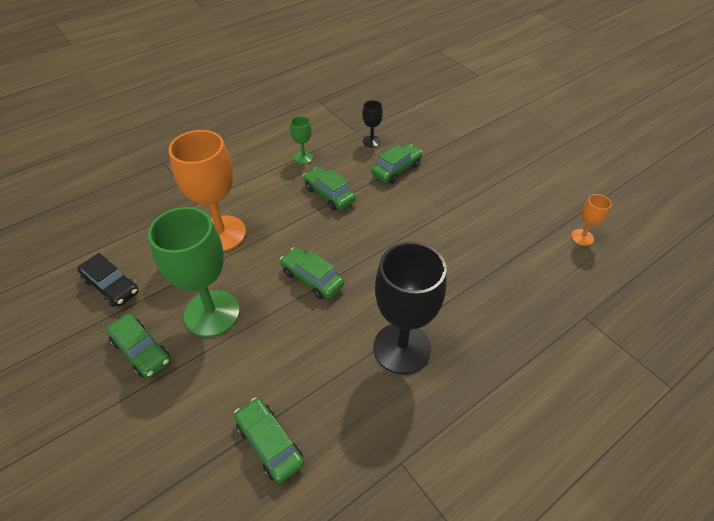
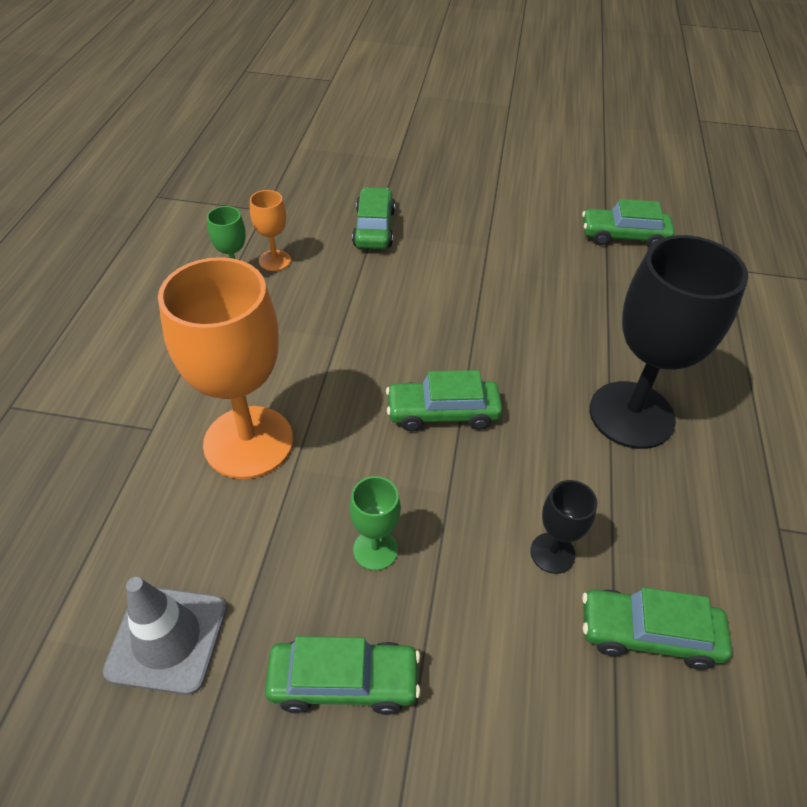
camera: 45 degrees left, 0 degrees up
(111, 286) = (167, 639): black car -> grey traffic cone
(212, 313) = (375, 550): green goblet -> green goblet, size x0.45
(329, 194) = (331, 302): green car -> green car (624, 236)
(371, 141) = (301, 212): black goblet -> black goblet (552, 553)
(582, 237) = (635, 196): orange goblet -> orange goblet (274, 260)

